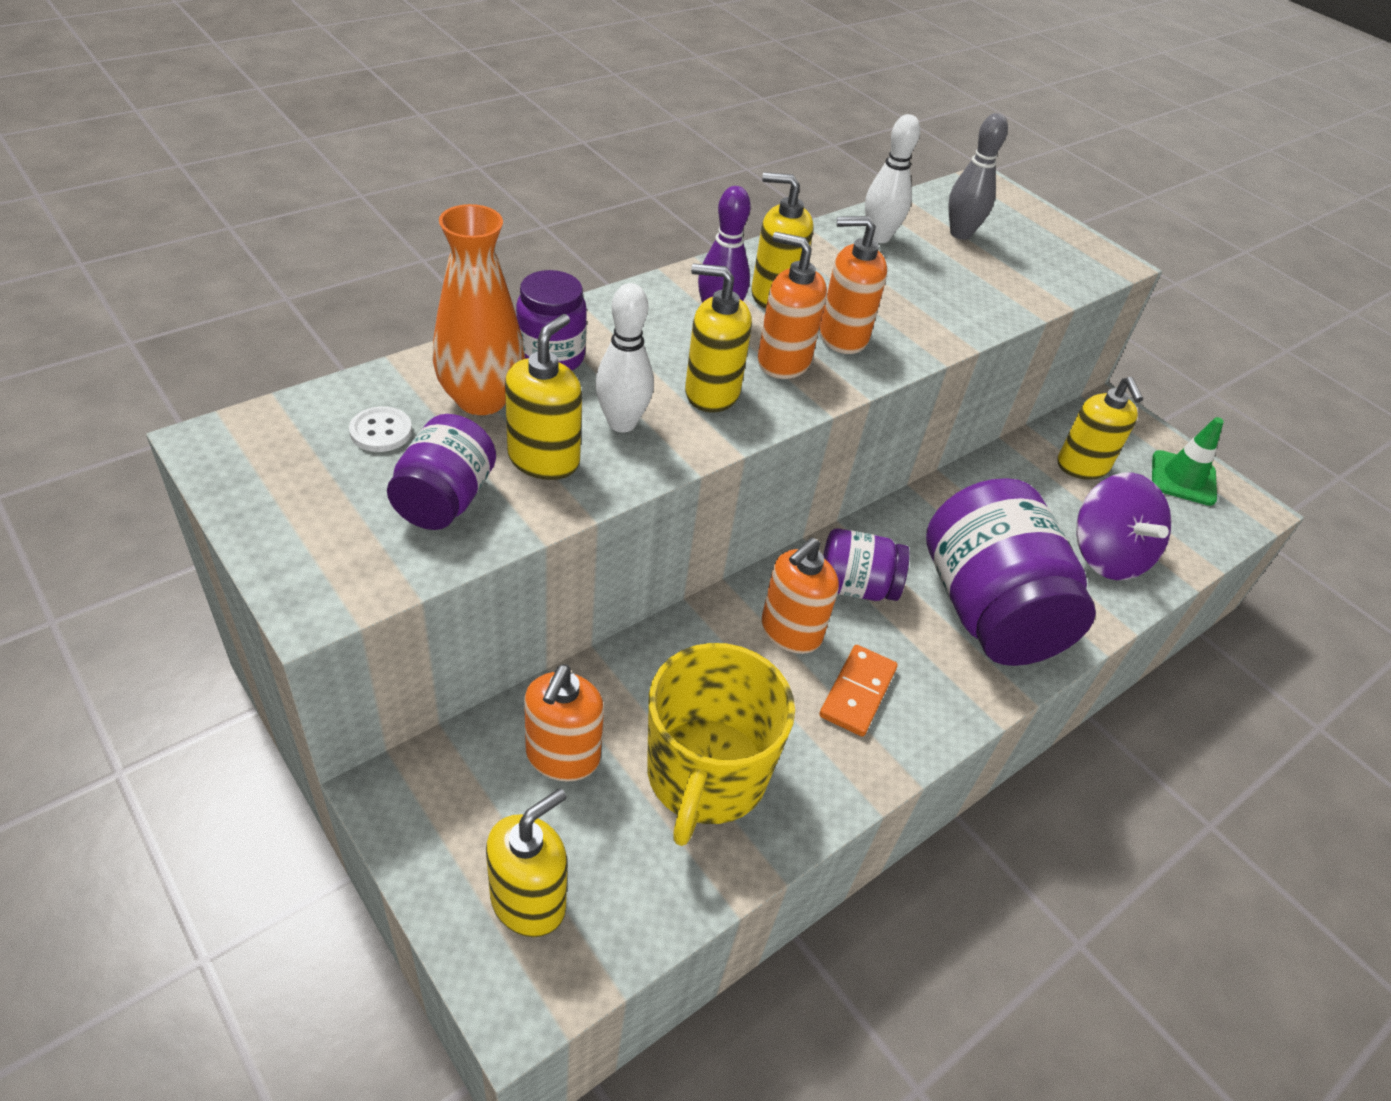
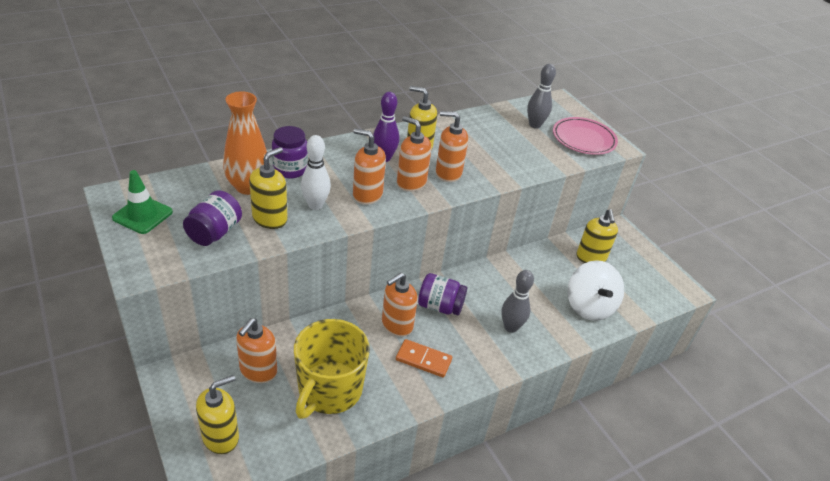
camera: 10 degrees right, 5 degrees down
(381, 431) = (194, 197): white button -> none
(711, 393) = (367, 195): yellow soap dispenser -> orange soap dispenser
(857, 692) = (423, 360): orange domino -> orange domino turned 75 degrees clockwise
(878, 237) = (487, 123): white bowling pin -> none
(989, 610) = (510, 327): purple jar -> grey bowling pin
(1051, 252) = (583, 139): none -> pink plate
(1107, 555) = (589, 306): purple spinning top -> white spinning top
(1183, 478) = (649, 270): green traffic cone -> green traffic cone (142, 215)

